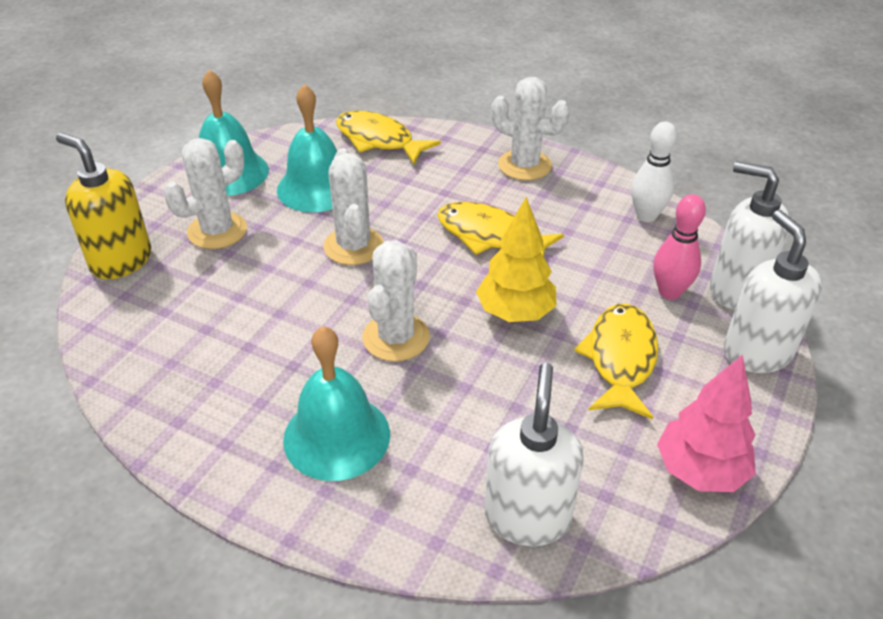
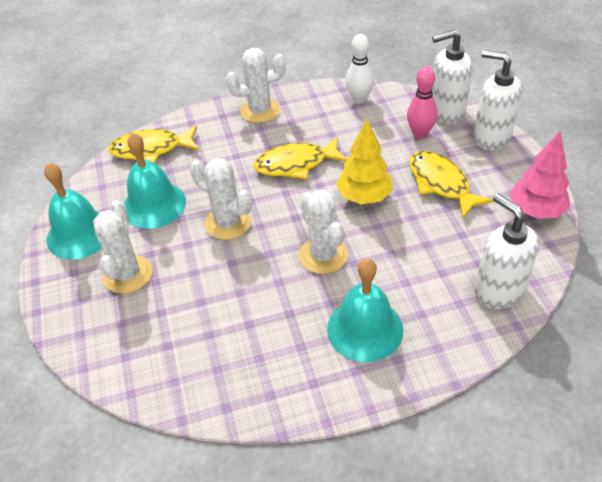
camera: 40 degrees left, 5 degrees up
(121, 261) = (89, 340): yellow soap dispenser -> none

